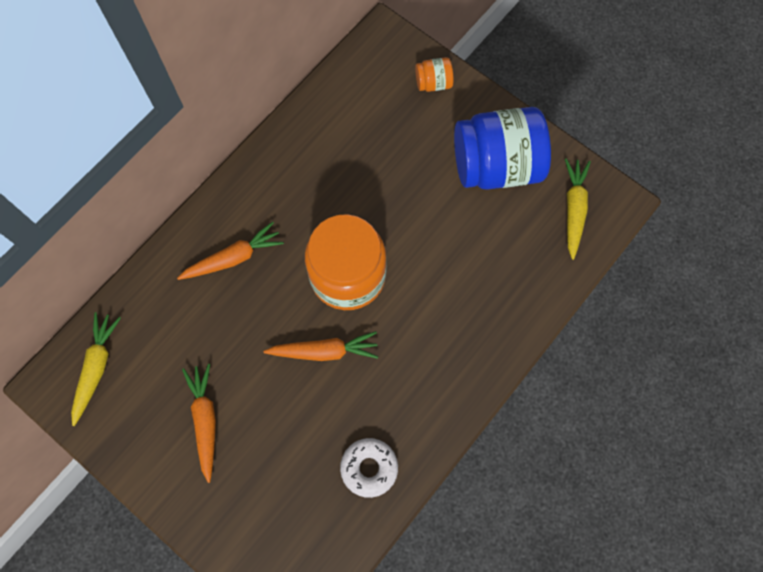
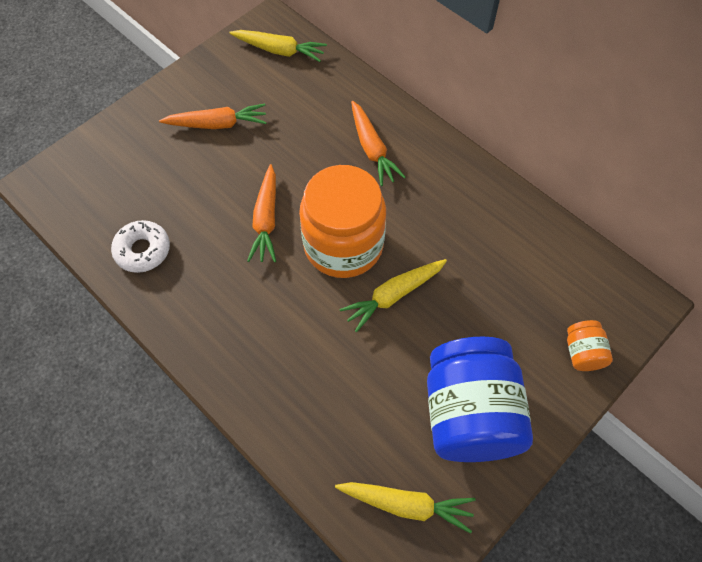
camera: 95 degrees right, 10 degrees down
(396, 228) = (394, 295): none -> yellow carrot

